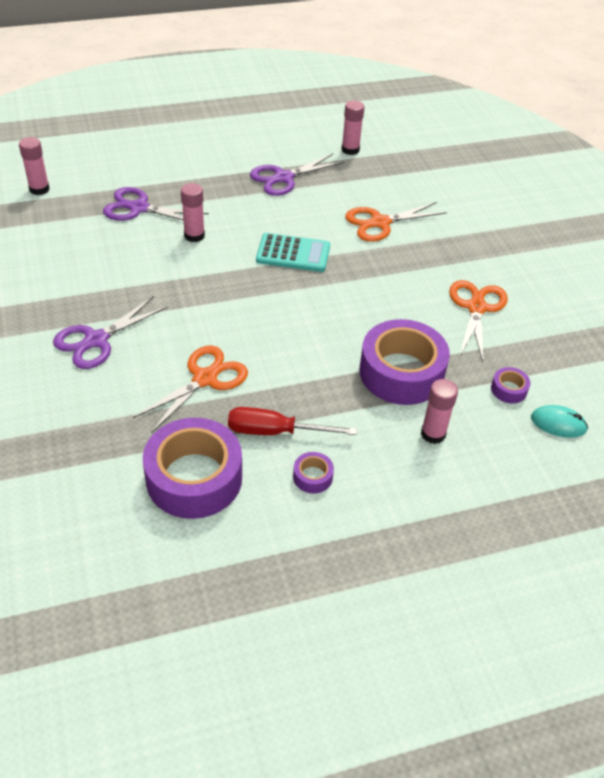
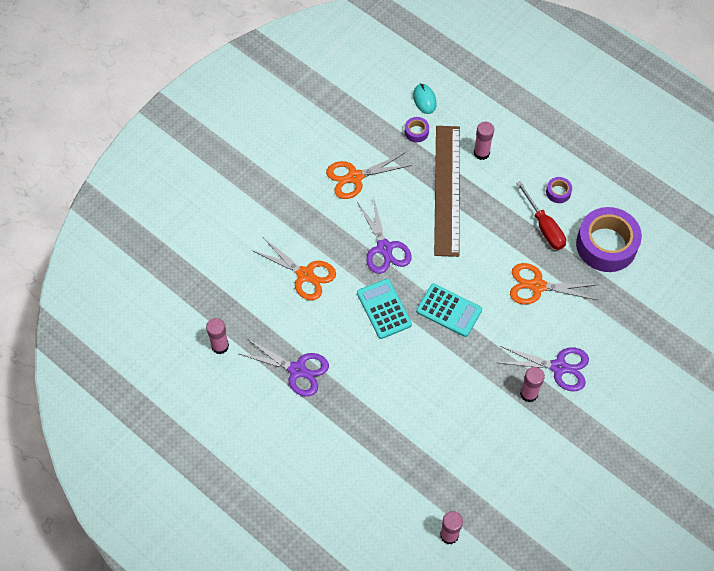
camera: 120 degrees left, 15 degrees up
(139, 208) = (414, 444): purple scissors -> purple scissors (384, 248)
(194, 235) = (415, 383): pink glue stick -> pink glue stick (529, 394)
(246, 295) = (449, 310): none -> turquoise calculator
(401, 372) = (447, 189): purple tape -> brown ruler

